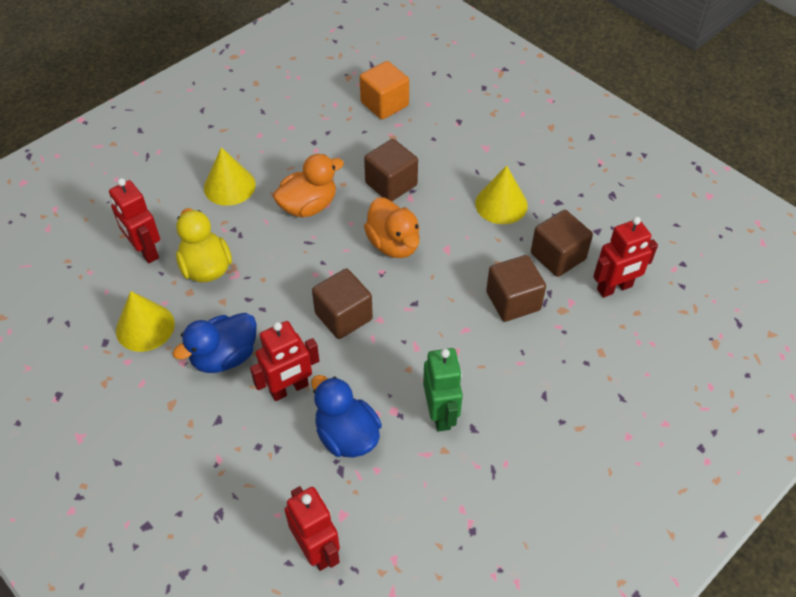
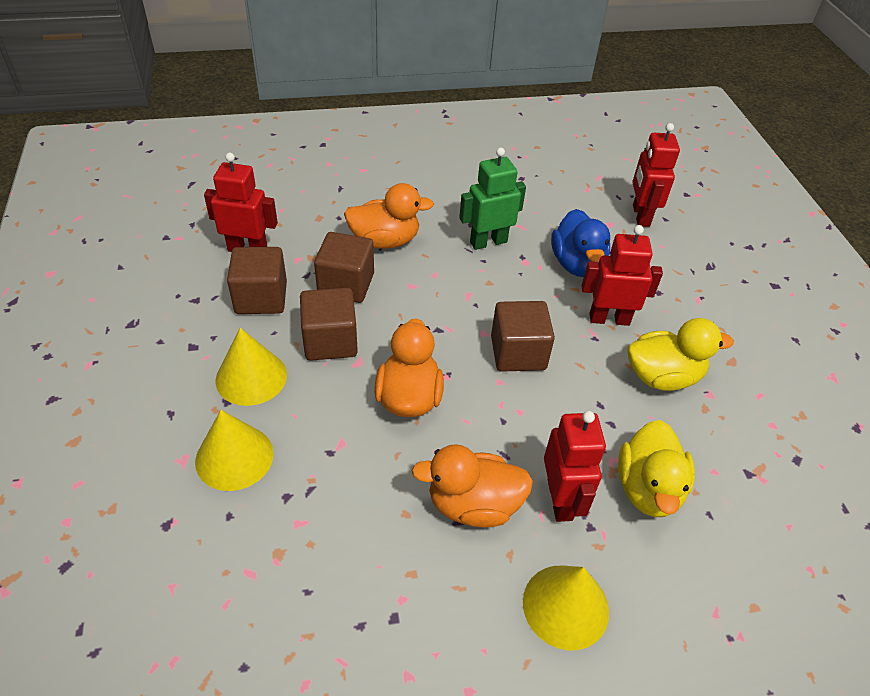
camera: 150 degrees left, 5 degrees down
(145, 251) = (724, 559): red robot -> red robot (560, 499)
(145, 327) = (745, 452): yellow cone -> yellow cone (234, 457)
(224, 357) = (662, 377): blue duck -> yellow duck
(384, 104) = (232, 629): orange cube -> none
(391, 184) = (346, 476): brown cube -> brown cube (330, 341)
(441, 414) = (488, 242): green robot -> green robot turned 45 degrees clockwise
(525, 360) = (385, 241): none -> orange duck

